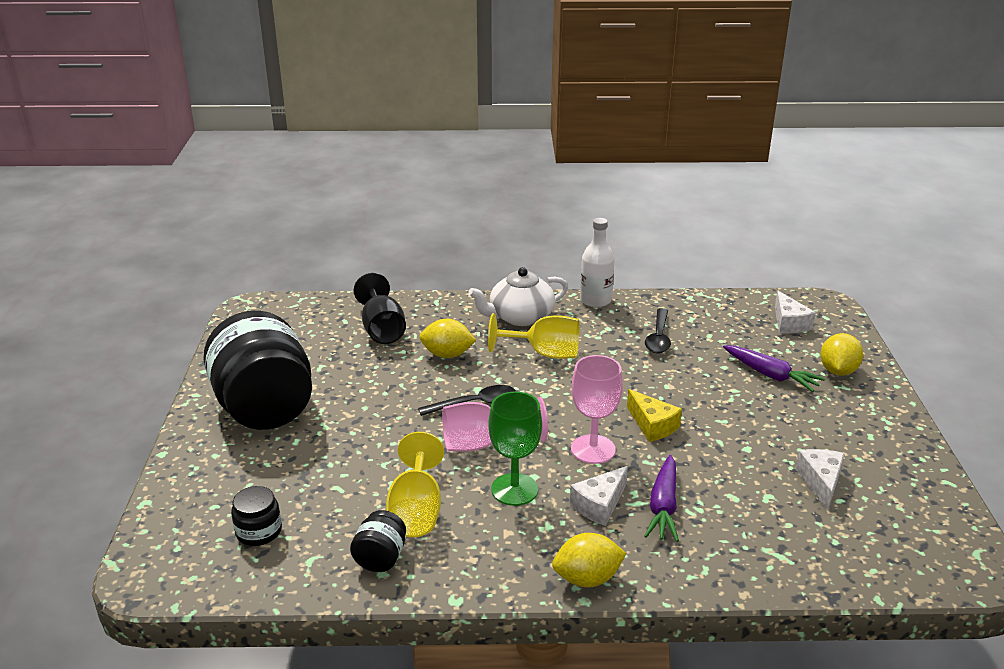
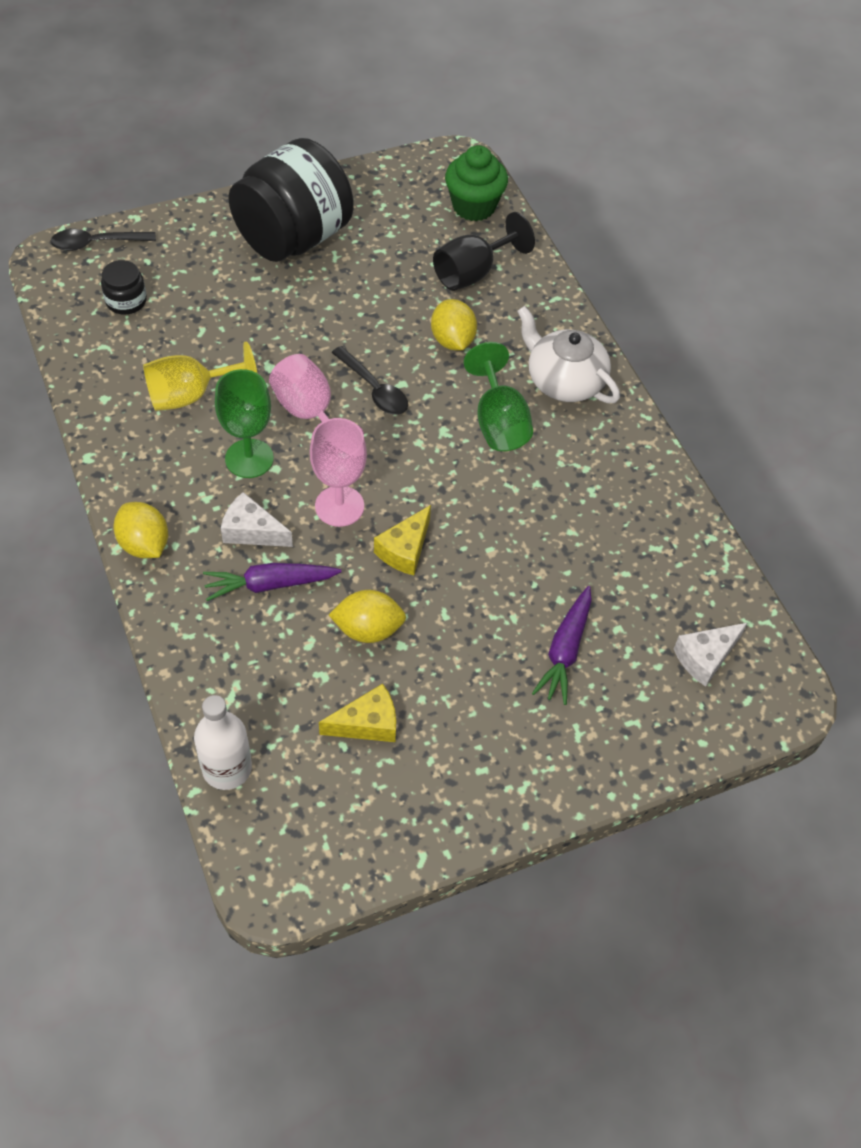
camera: 65 degrees right, 25 degrees up
(310, 313) = (474, 206): none -> green cupcake
(380, 558) = (121, 391): black jar -> none
(544, 353) = (498, 422): yellow goblet -> green goblet
(595, 300) = (644, 442): white bottle -> white bottle (227, 768)
(658, 337) = (591, 522): black spoon -> black spoon (97, 243)
(820, 482) = (367, 724): white cheese -> yellow cheese
(838, 371) = (612, 724): yellow lemon -> yellow lemon (368, 629)

